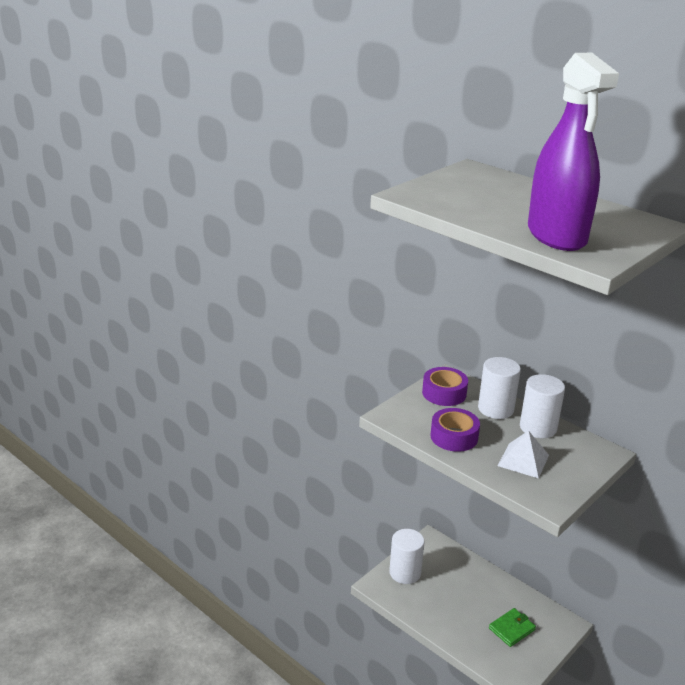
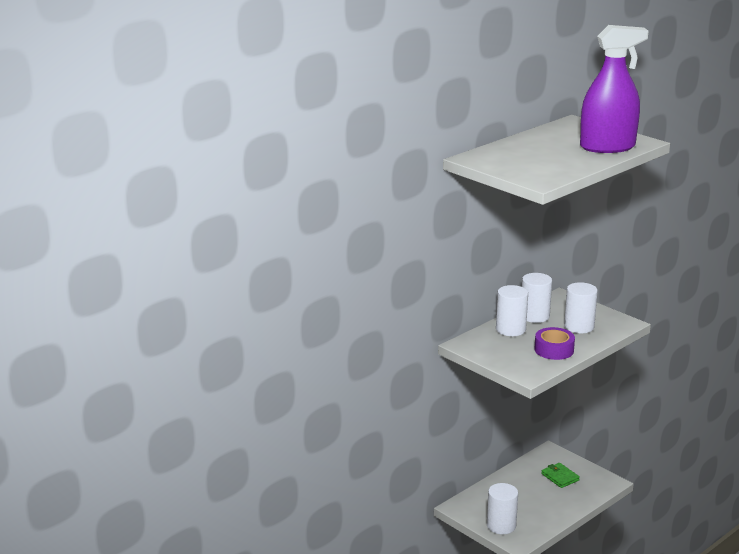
camera: 85 degrees left, 5 degrees down
(444, 393) = (489, 348): purple tape -> none
(523, 460) = (579, 326): white pyramid -> white cylinder

